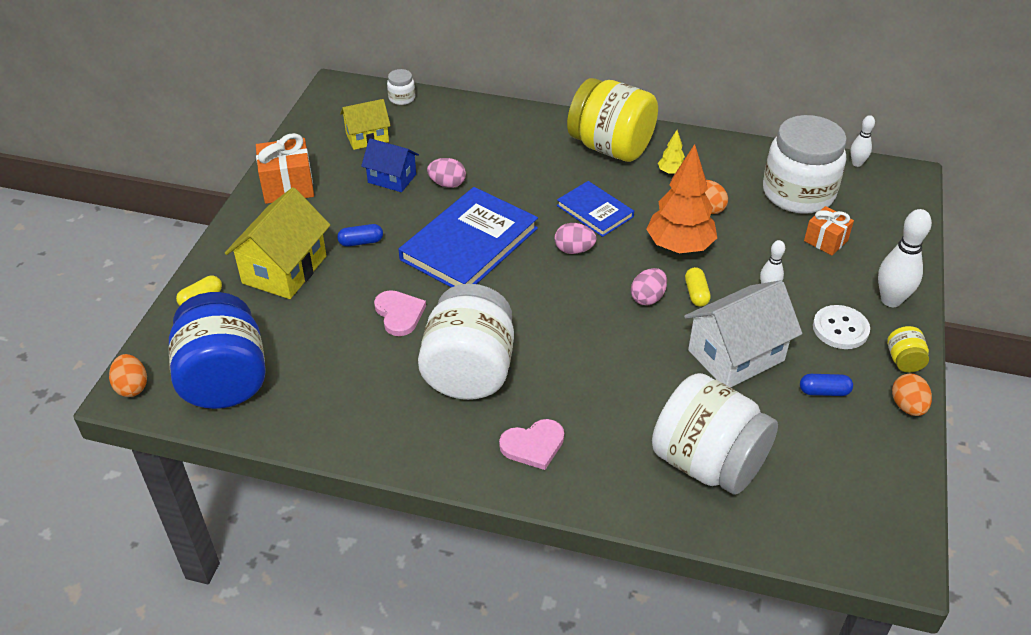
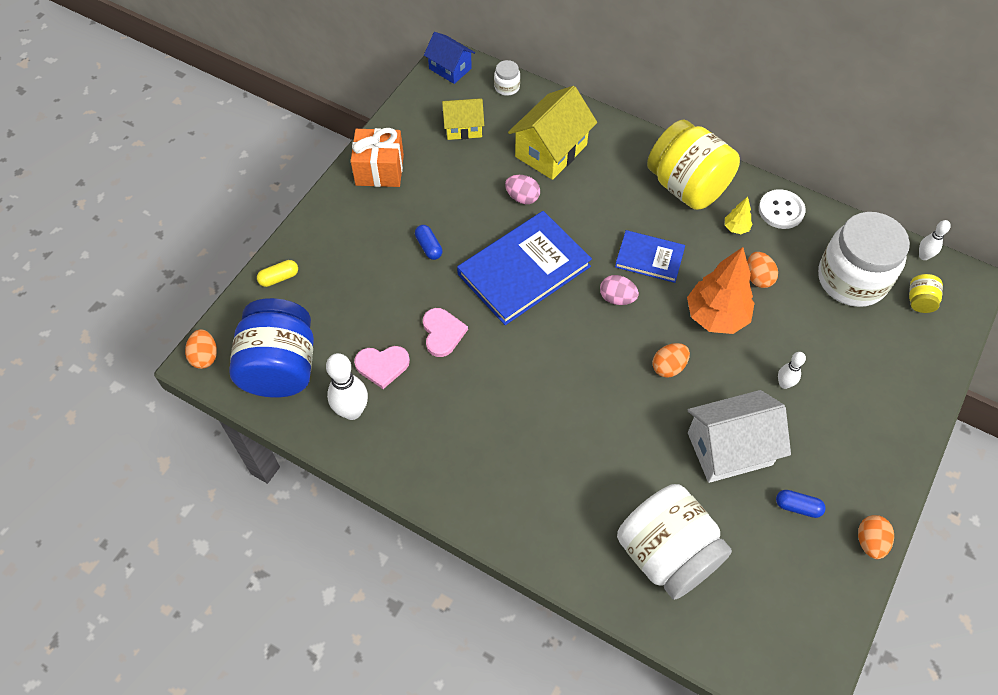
camera: 15 degrees right, 15 degrees up
(284, 269) = (355, 262): yellow house -> yellow house (551, 151)
(361, 242) = (429, 247): blue capsule -> blue capsule turned 60 degrees clockwise
(392, 178) = (474, 180): blue house -> blue house (450, 68)
(469, 371) = (487, 408): white jar -> none
(533, 445) = (521, 497): pink heart -> pink heart (382, 366)
(595, 211) = (649, 258): blue book -> blue book turned 45 degrees counterclockwise
(648, 298) = (668, 367): pink egg -> orange egg
(696, 293) = (715, 372): yellow capsule -> none
(825, 241) = (859, 340): orange gift -> none
(840, 329) = (837, 443): white button -> white button (781, 210)
(891, 300) = (898, 422): white bowling pin -> white bowling pin (352, 411)
(904, 361) = (885, 492): yellow jar -> yellow jar (919, 301)

